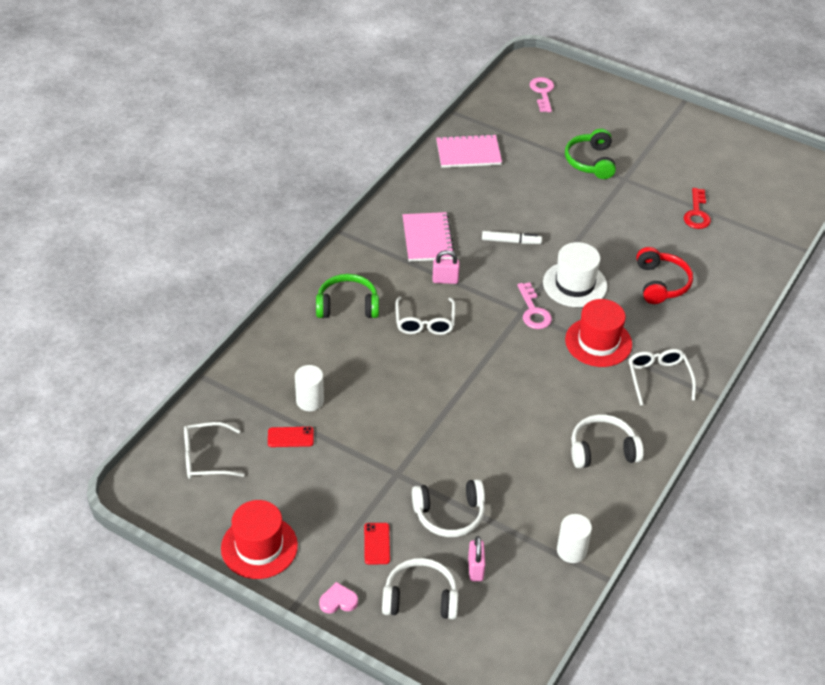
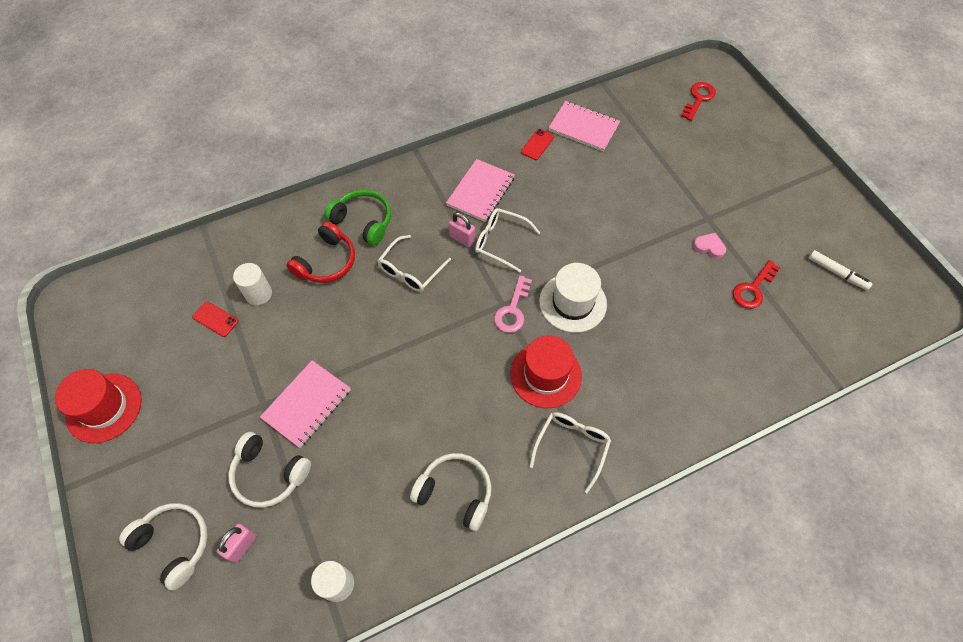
camera: 35 degrees right, 15 degrees up
(206, 458) = (140, 301): white glasses -> white glasses (500, 242)
(338, 601) = (112, 501): pink heart -> pink heart (709, 247)
(377, 543) = (189, 464): red phone -> red phone (537, 144)
(432, 455) = (307, 404): none -> pink notebook
(511, 241) = (550, 230): white marker -> white marker (837, 273)
(542, 92) = (698, 99): pink key -> red key
(590, 161) = (689, 186): green headphones -> none
(661, 283) = (656, 345): red headphones -> red headphones (326, 262)

